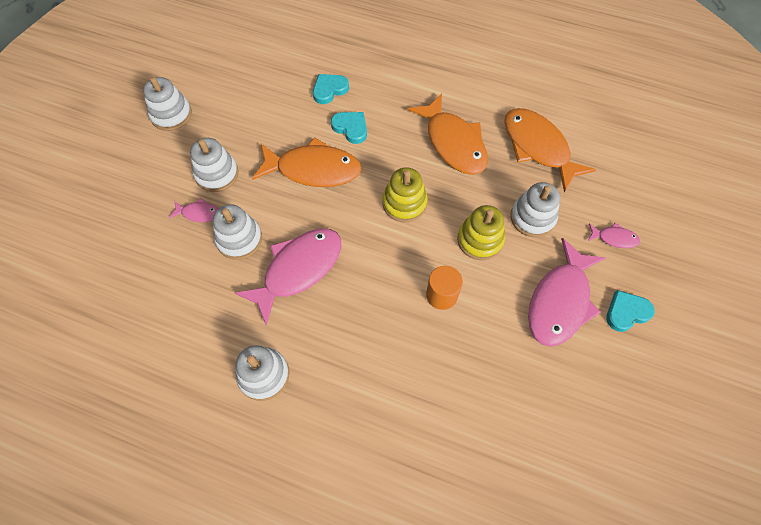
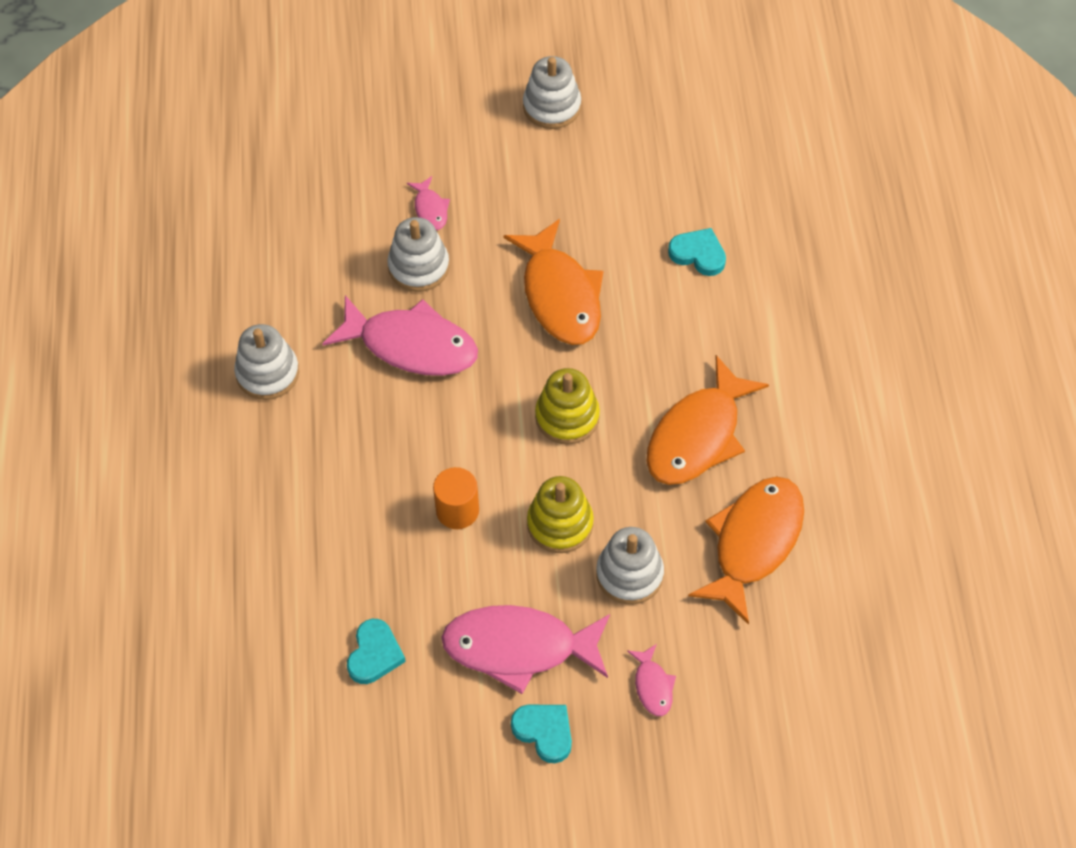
camera: 65 degrees right, 5 degrees down
(217, 174) = (494, 198): white stacking toy -> none
(351, 128) = (649, 307): turquoise heart -> turquoise heart (374, 654)

